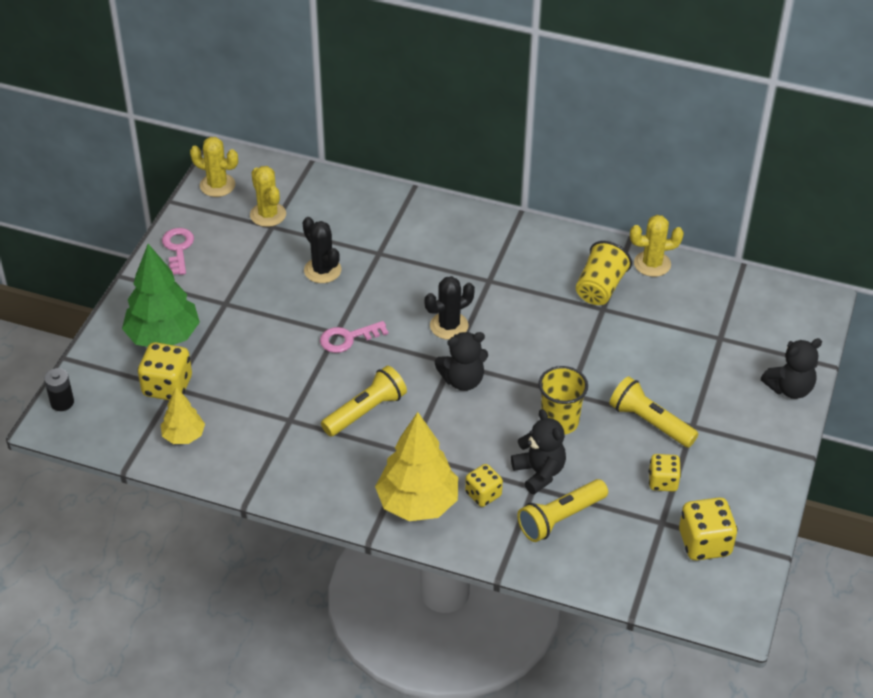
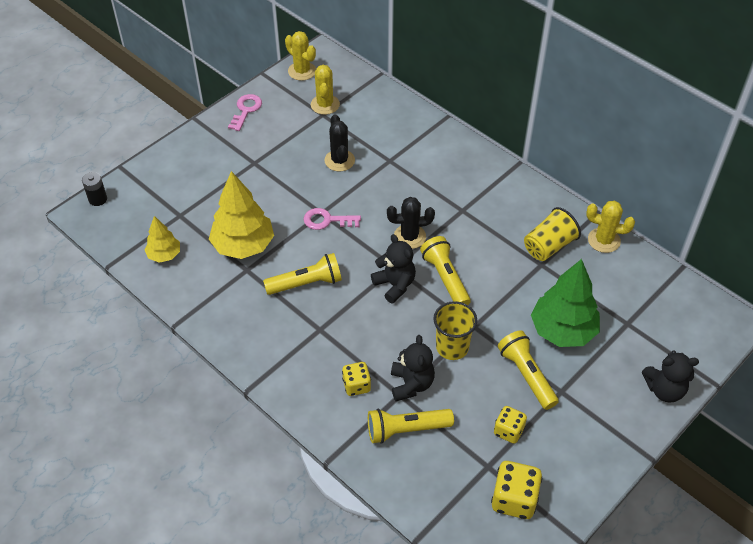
camera: 25 degrees right, 5 degrees up
(163, 337) = (196, 173): green tree -> green tree (563, 331)
(167, 386) = (176, 213): yellow dice -> none
(417, 503) = (301, 373): yellow tree -> yellow tree (243, 245)
(462, 380) = (395, 285): black teddy bear -> black teddy bear turned 135 degrees counterclockwise
(512, 355) = (445, 278): none -> yellow flashlight

